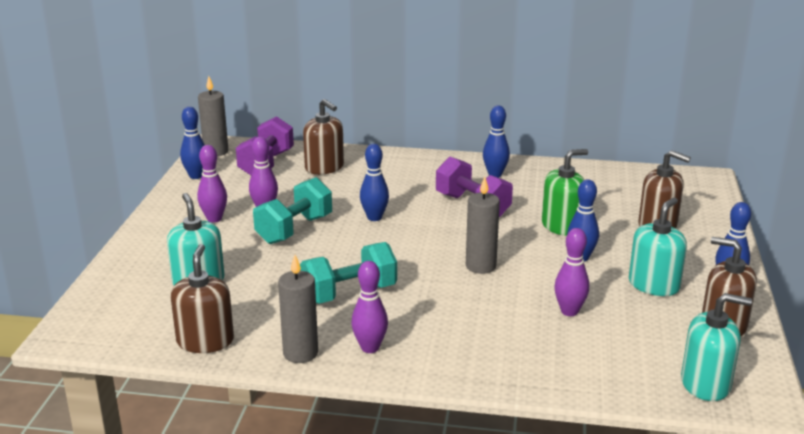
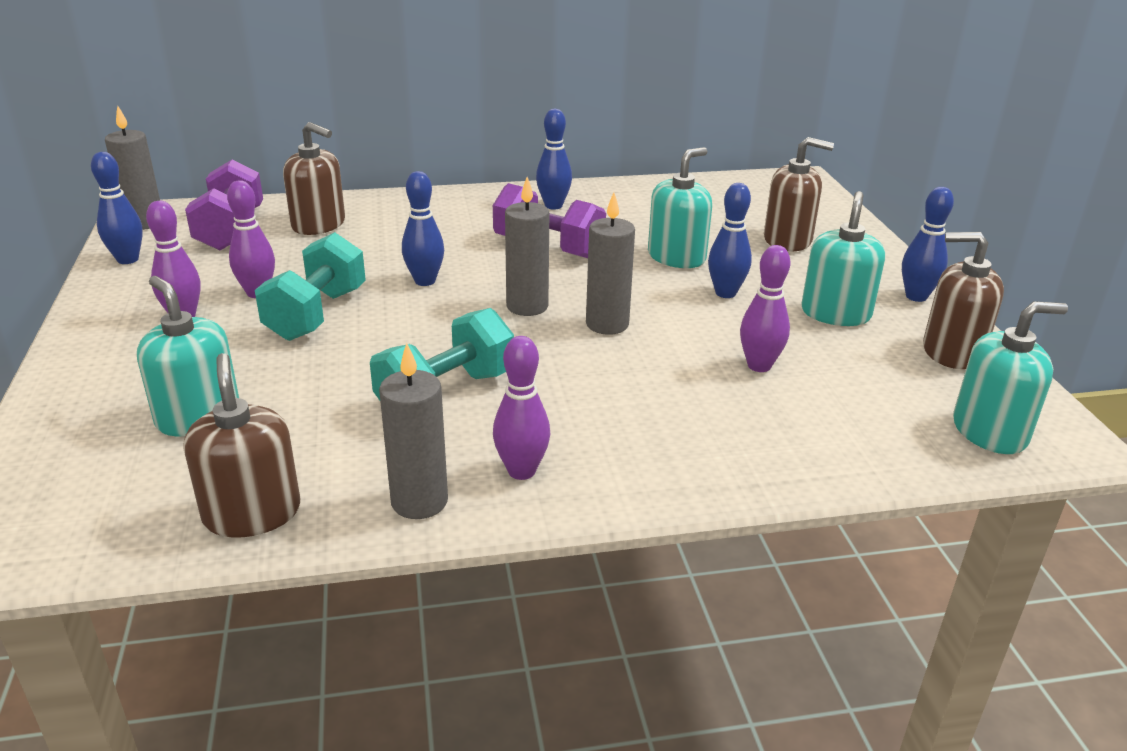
camera: 20 degrees left, 5 degrees up
(433, 245) = (527, 306): none -> grey candle
(562, 226) = (676, 257): green soap dispenser -> turquoise soap dispenser

